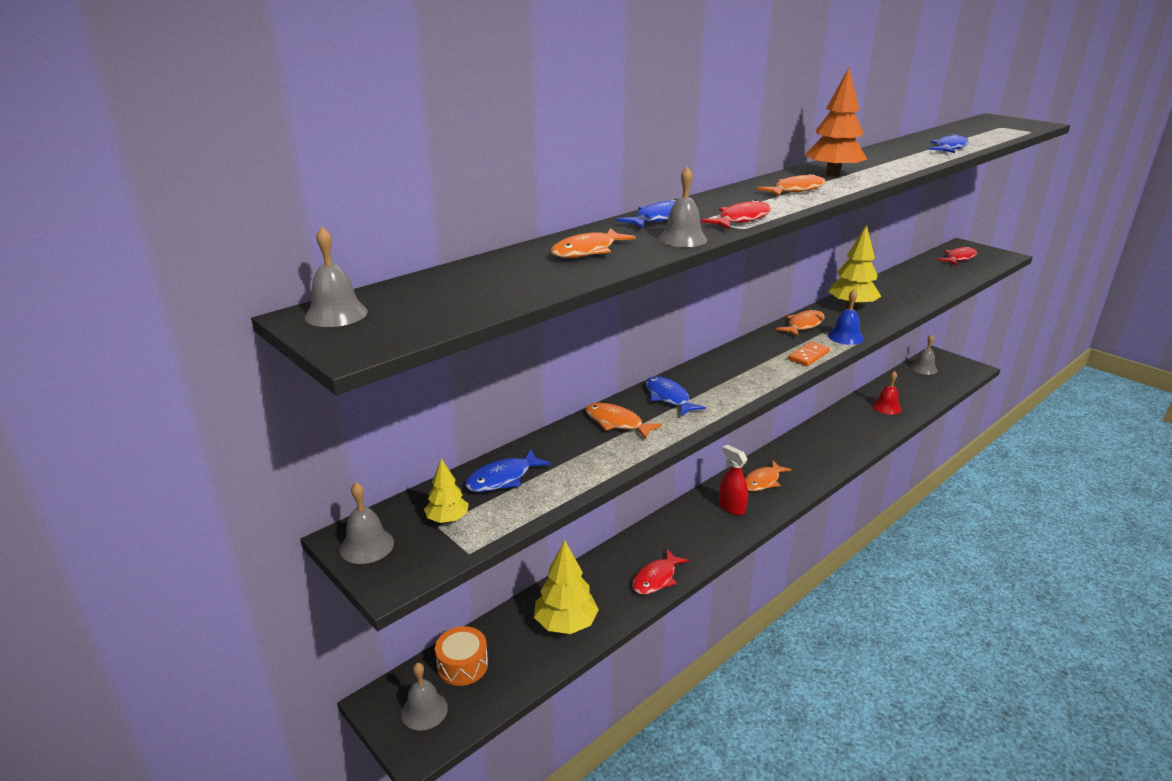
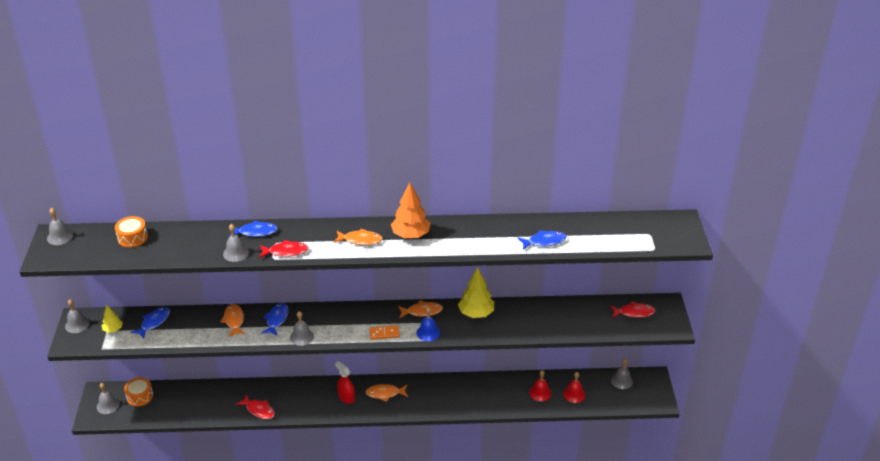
camera: 40 degrees right, 10 degrees up
(486, 274) = (132, 238): none -> orange drum
(503, 478) = (154, 322): blue fish -> blue fish turned 120 degrees clockwise
(566, 624) = (196, 405): yellow tree -> none
(587, 251) = (188, 242): orange fish -> none
(656, 578) = (259, 410): red fish -> red fish turned 135 degrees counterclockwise
(731, 398) = (302, 337): none -> grey bell
(731, 507) = (346, 397): red spray bottle -> red spray bottle turned 45 degrees counterclockwise
(912, 394) = (574, 394): none -> red bell

